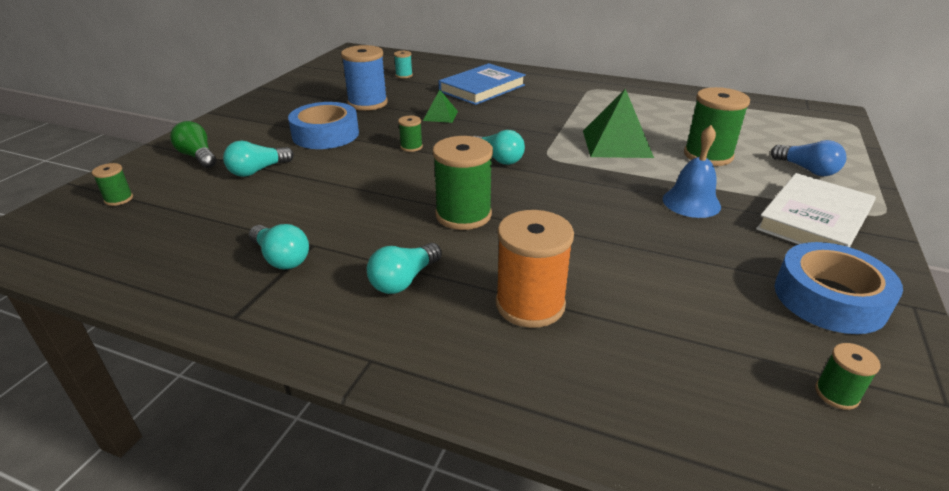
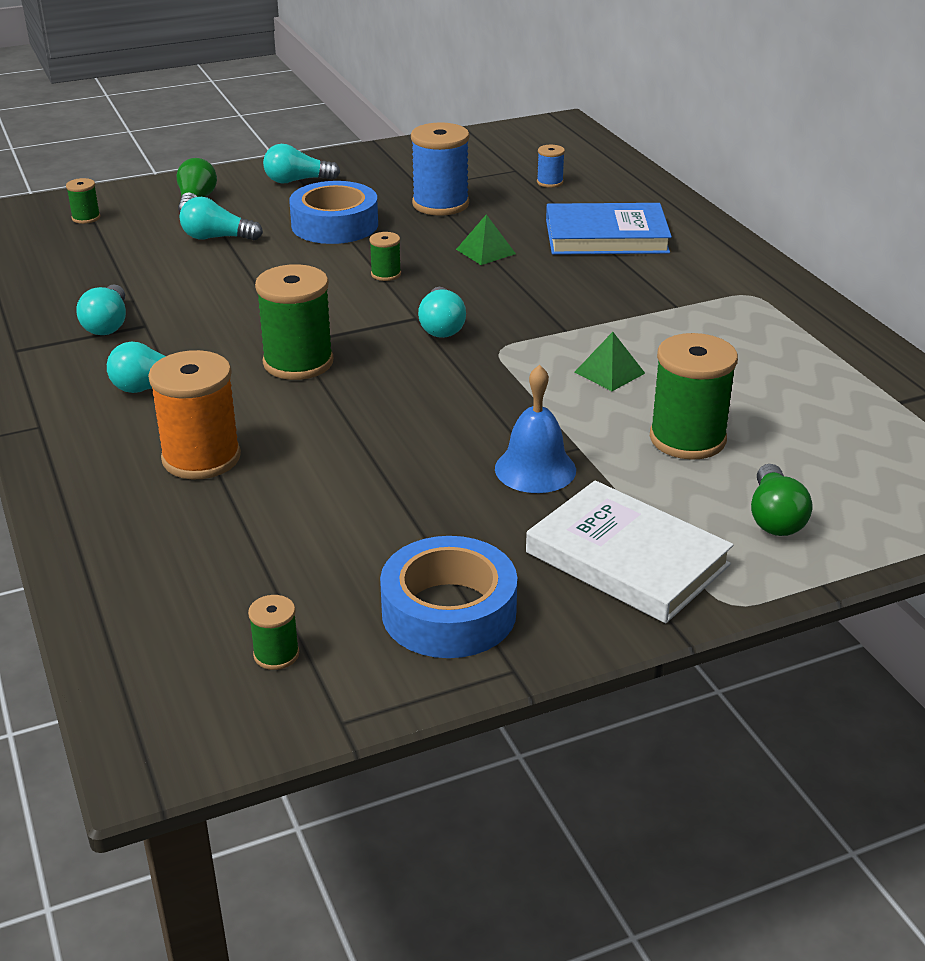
camera: 45 degrees right, 0 degrees up
(251, 121) = (297, 181): none -> turquoise light bulb
(404, 75) = (550, 182): turquoise spool -> blue spool
(616, 143) = (609, 372): green pyramid -> green pyramid, size x0.53
(807, 170) = (774, 517): blue light bulb -> green light bulb
(814, 220) = (627, 559): white book -> white book turned 45 degrees clockwise

